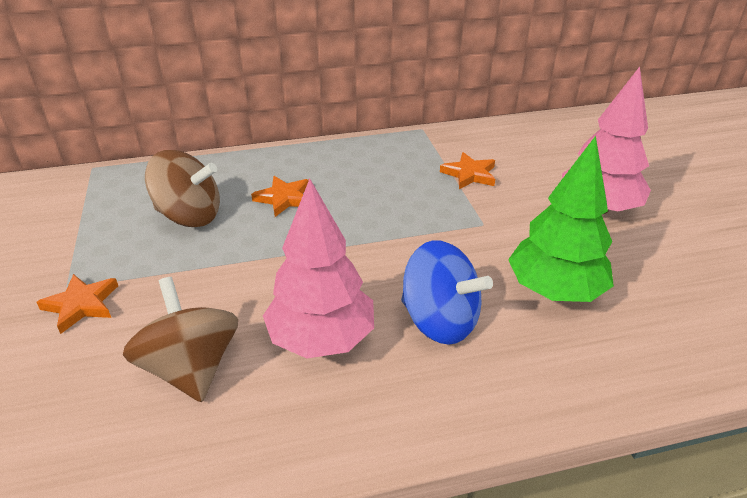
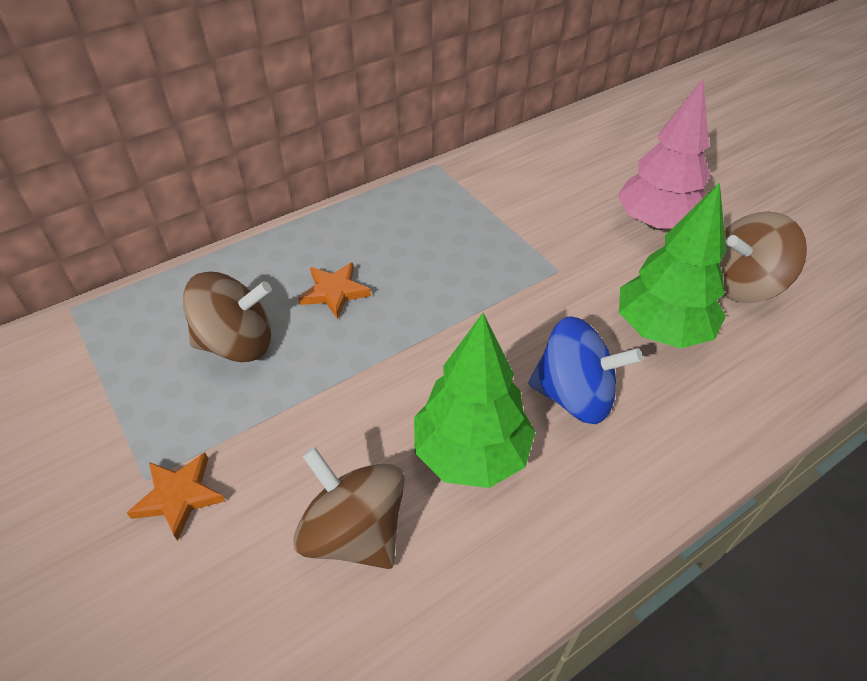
camera: 20 degrees left, 10 degrees up
(321, 339) = (471, 453): pink tree -> green tree
(469, 174) = (514, 212): orange star -> none
(659, 274) = (742, 284): none -> brown spinning top

